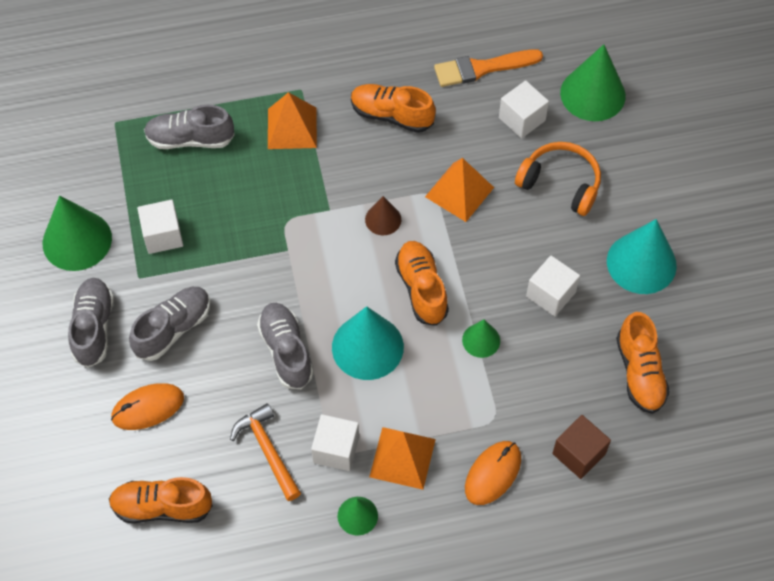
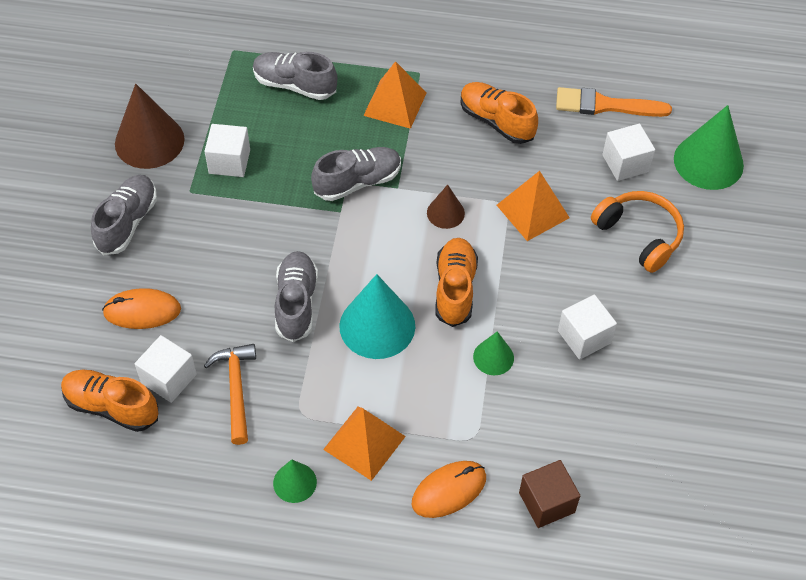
camera: 20 degrees right, 5 degrees down
(77, 240) = (149, 141): green cone -> brown cone
(173, 329) = (199, 247): grey shoe -> grey shoe (357, 182)
(336, 450) = (302, 412): white cube -> white cube (169, 378)
(640, 373) = (645, 444): orange shoe -> none
(641, 263) = (692, 337): turquoise cone -> none

